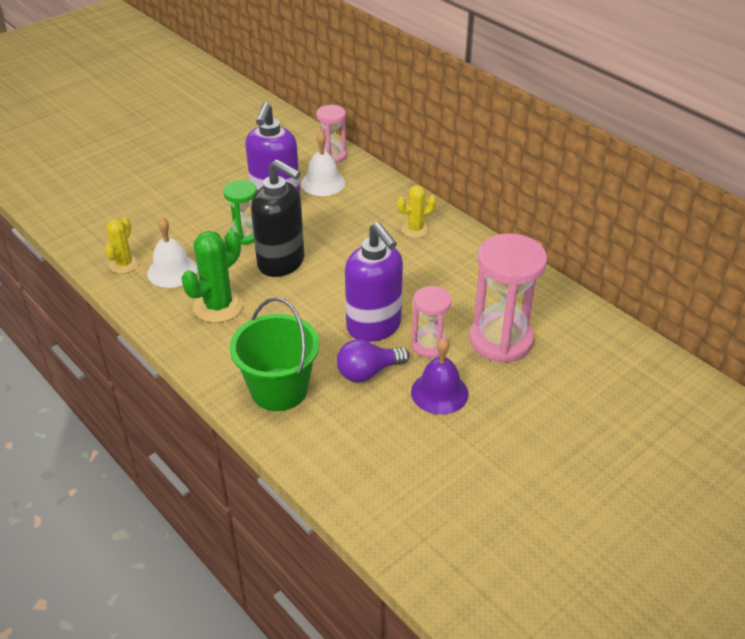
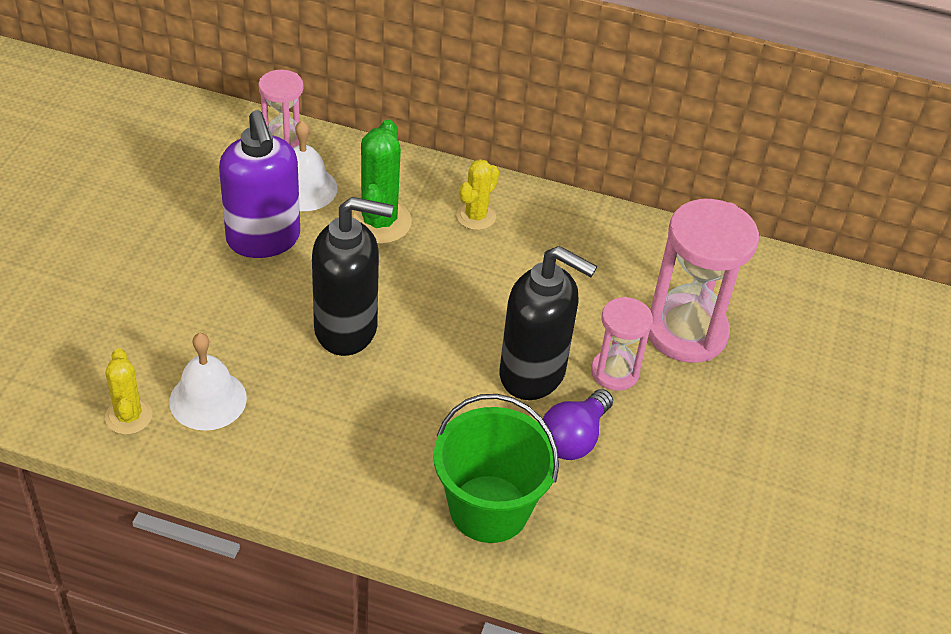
camera: 35 degrees left, 5 degrees up
(218, 306) = (316, 426): green cactus -> green cactus (379, 222)
(245, 235) = (263, 306): green hourglass -> none
(374, 327) = (533, 374): purple soap dispenser -> black soap dispenser
(439, 392) = (672, 429): purple bell -> none

